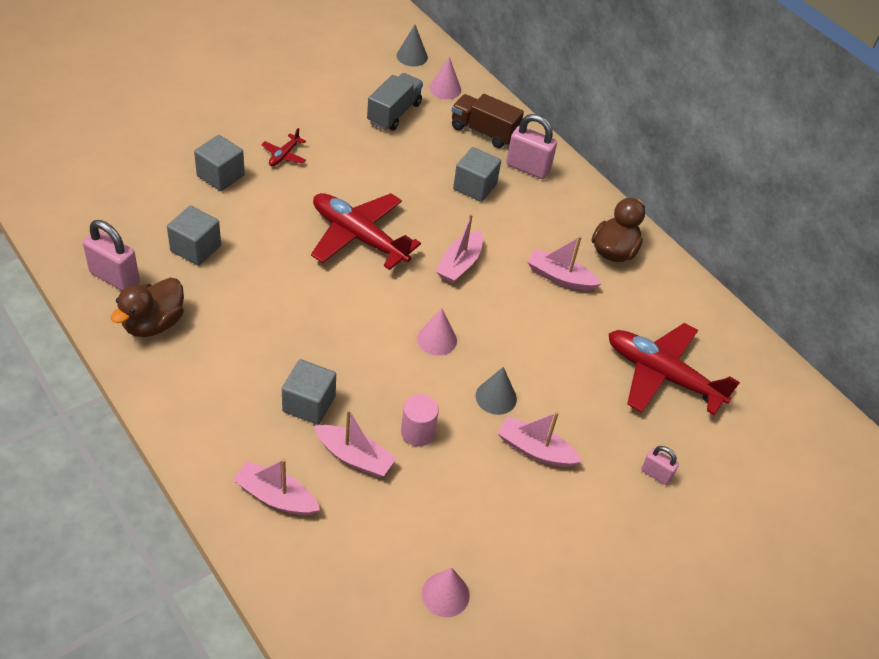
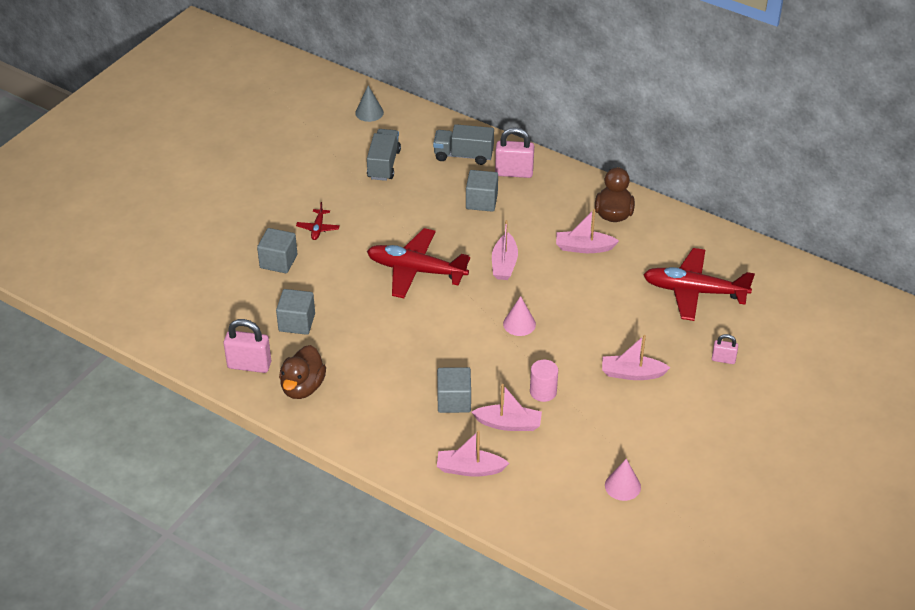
camera: 15 degrees left, 5 degrees down
(445, 89) = (412, 131): pink cone -> none
(484, 132) = (463, 155): brown truck -> grey truck
(496, 397) = (585, 348): grey cone -> none

